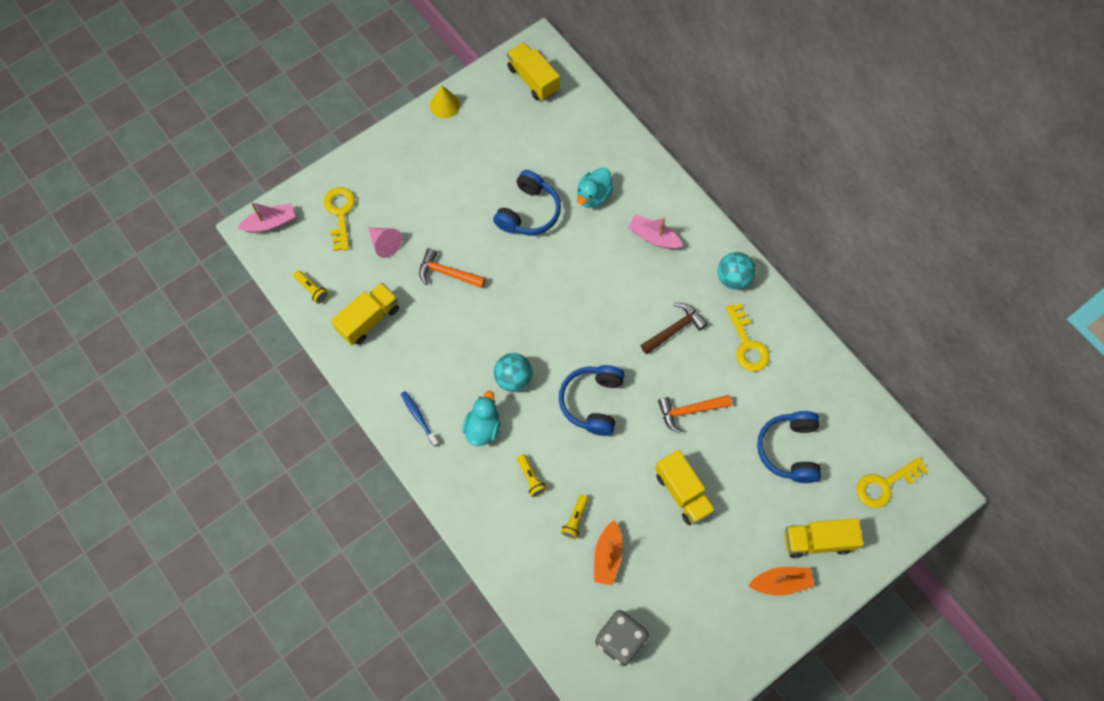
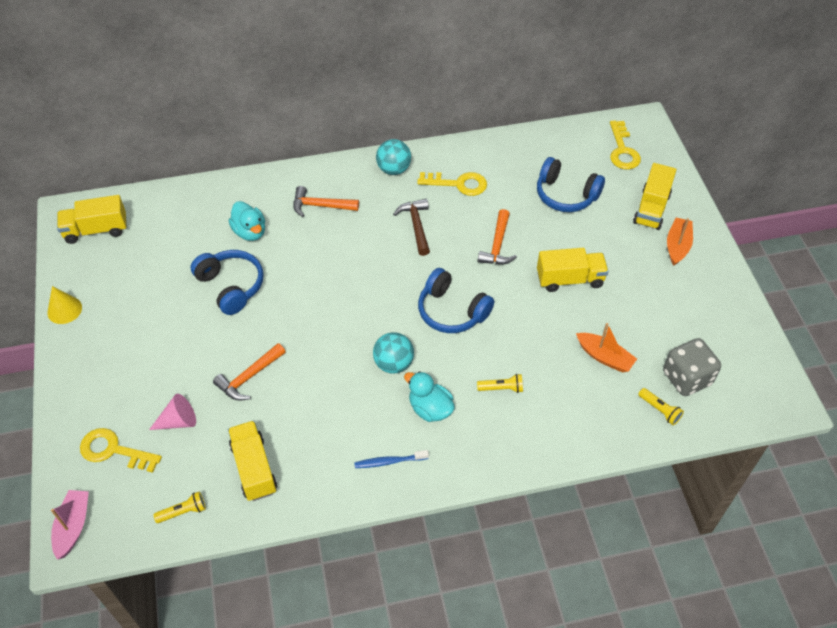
camera: 65 degrees left, 15 degrees down
(575, 519) = (559, 368): yellow flashlight -> yellow flashlight (660, 410)
(653, 237) = (320, 206): pink boat -> orange hammer

